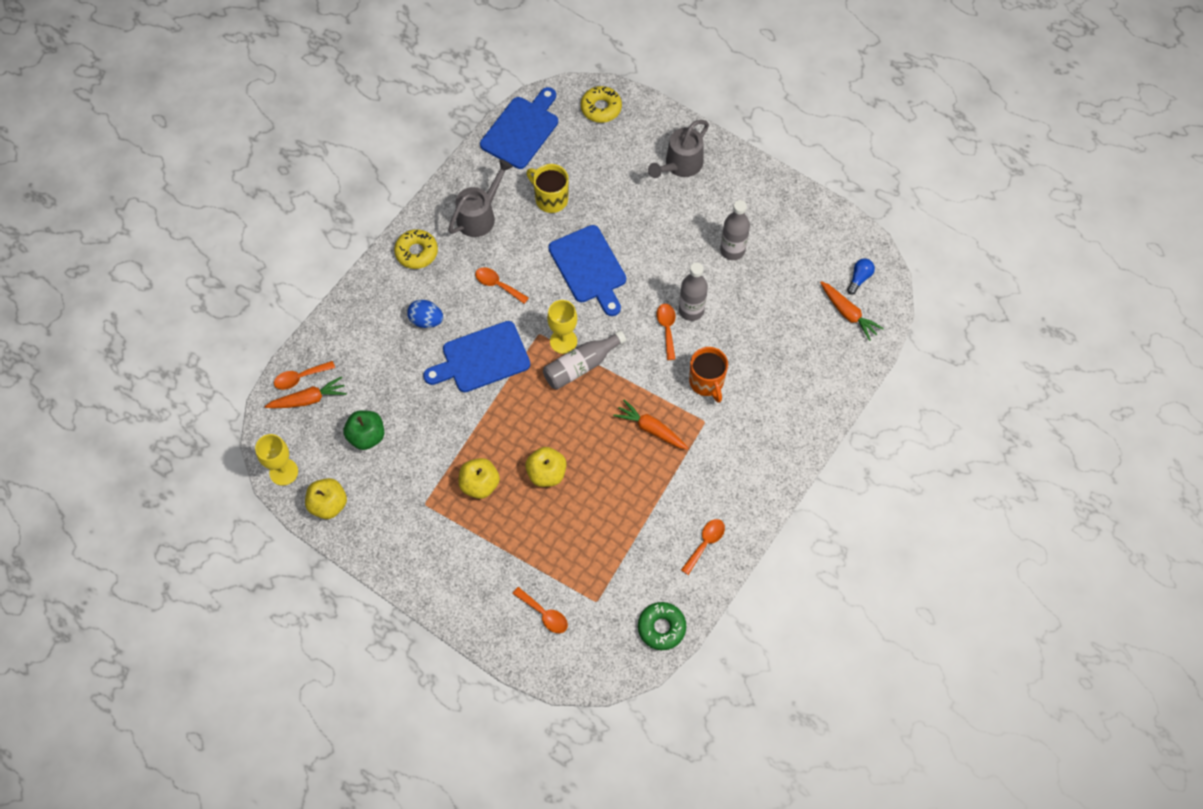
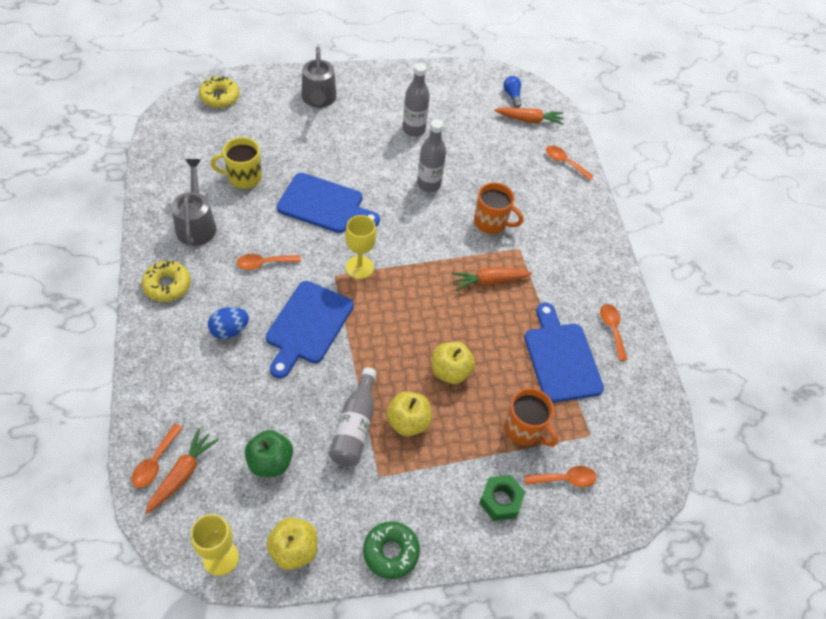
camera: 50 degrees left, 10 degrees down
(485, 588) = (500, 500): none -> green nut
(522, 130) = (170, 145): blue cutting board -> blue cutting board (561, 358)
(554, 557) = (524, 429): none -> orange mug
(581, 366) = (392, 275): grey bottle -> grey bottle (355, 426)
(661, 628) = (652, 413): green donut -> green donut (391, 552)
(667, 328) = (425, 207): orange spoon -> orange spoon (564, 162)

